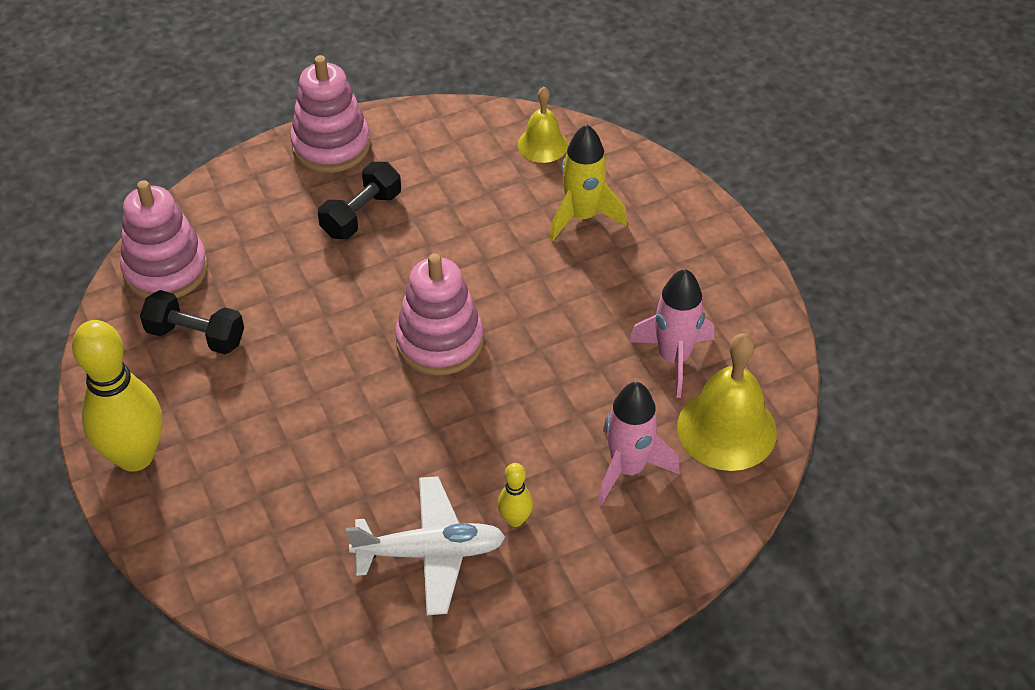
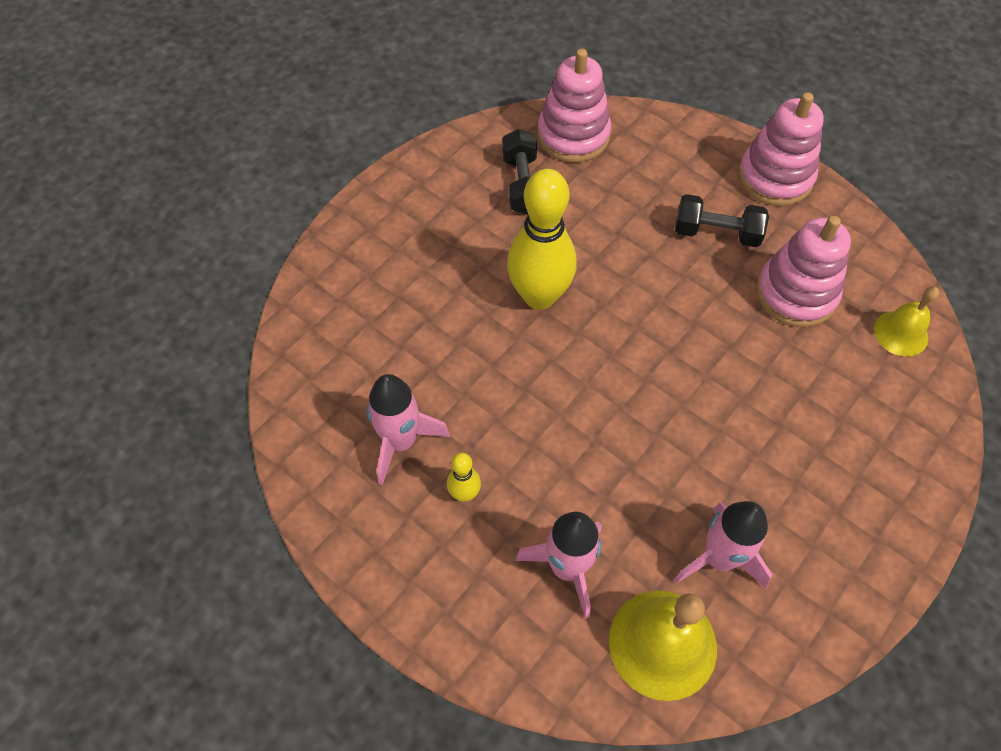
camera: 65 degrees right, 10 degrees up
(135, 456) = (394, 202): yellow bowling pin -> yellow bowling pin (539, 296)
(430, 552) = (401, 441): white plane -> pink rocket
(439, 341) = (618, 352): pink stacking toy -> pink stacking toy (796, 293)
(582, 216) = (837, 404): yellow rocket -> none

